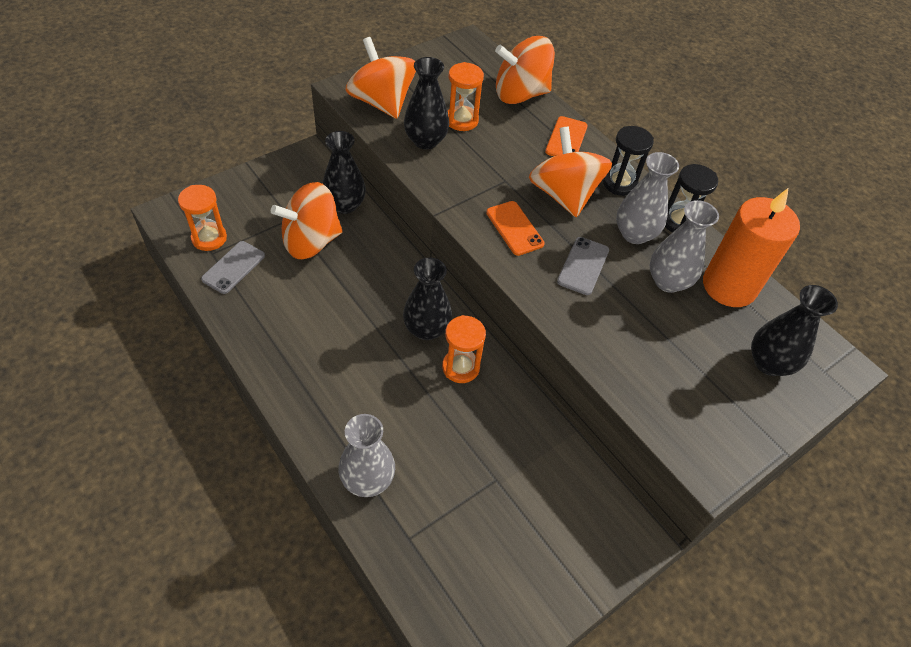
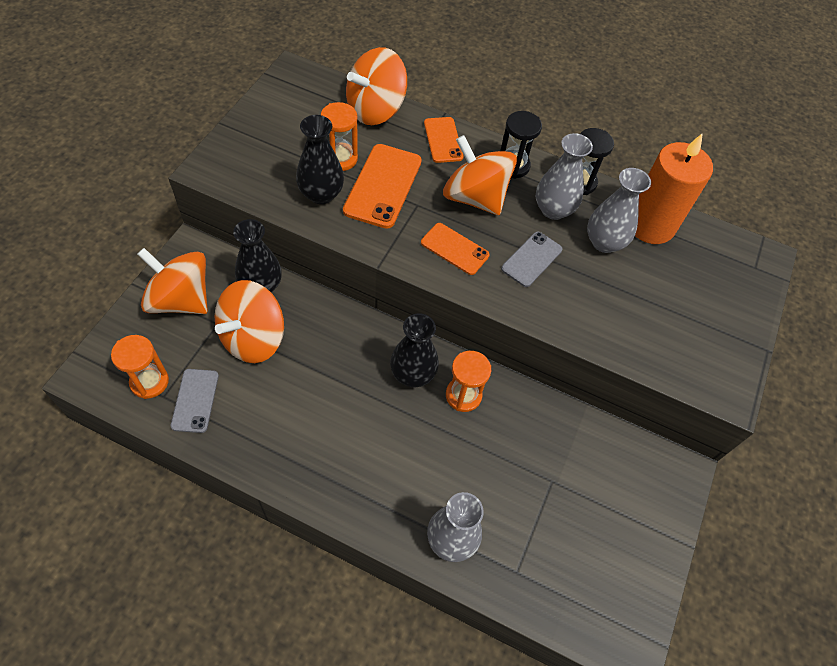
camera: 30 degrees left, 5 degrees up
(382, 102) = (253, 170): orange spinning top -> orange spinning top (181, 299)
(484, 154) = (383, 186): none -> orange phone
(583, 266) = (531, 259): grey phone -> grey phone turned 45 degrees clockwise
(769, 363) = (716, 280): black vase -> none

